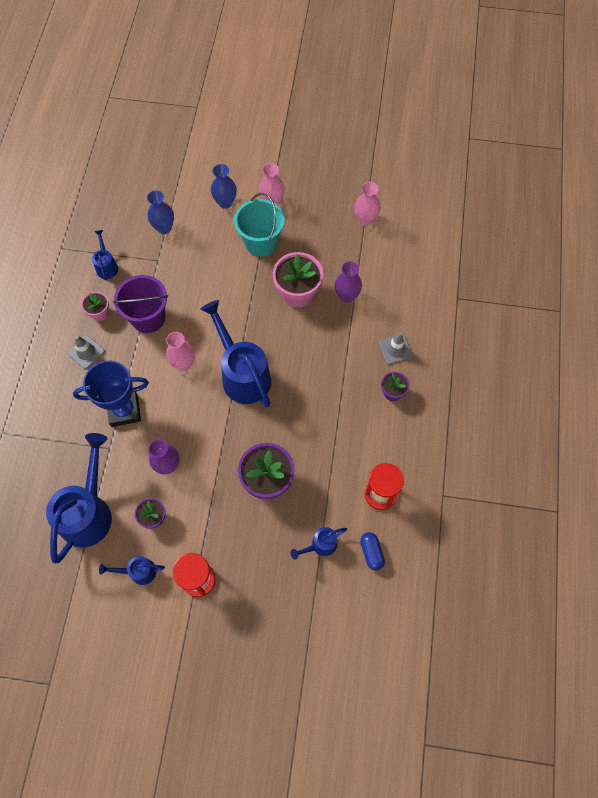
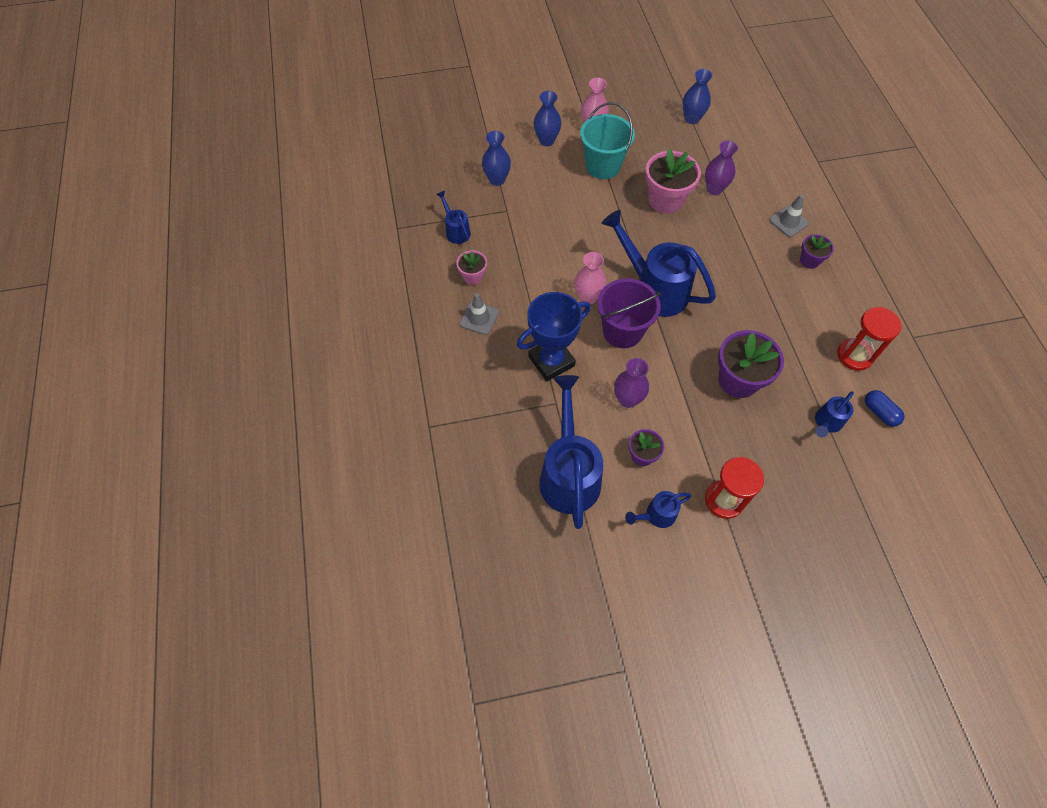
camera: 20 degrees left, 5 degrees down
(148, 318) = (527, 266): purple bucket -> purple bucket (622, 331)
(365, 219) = (692, 119): pink vase -> blue vase

